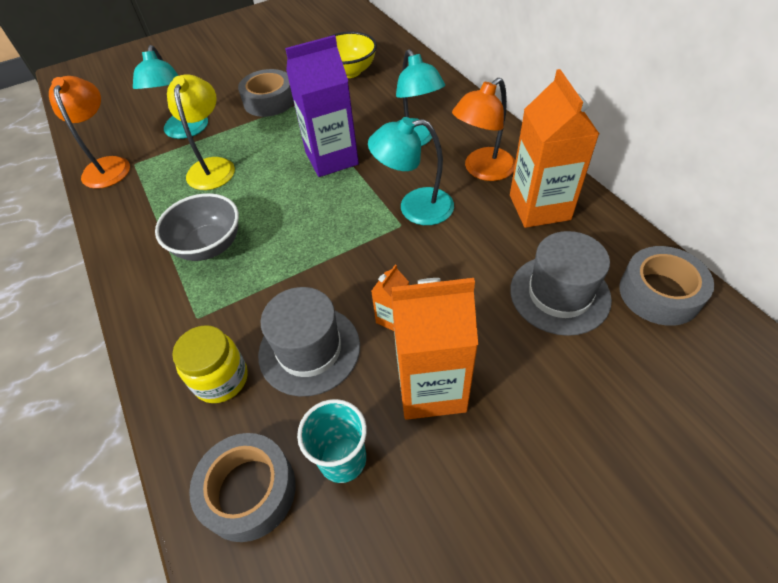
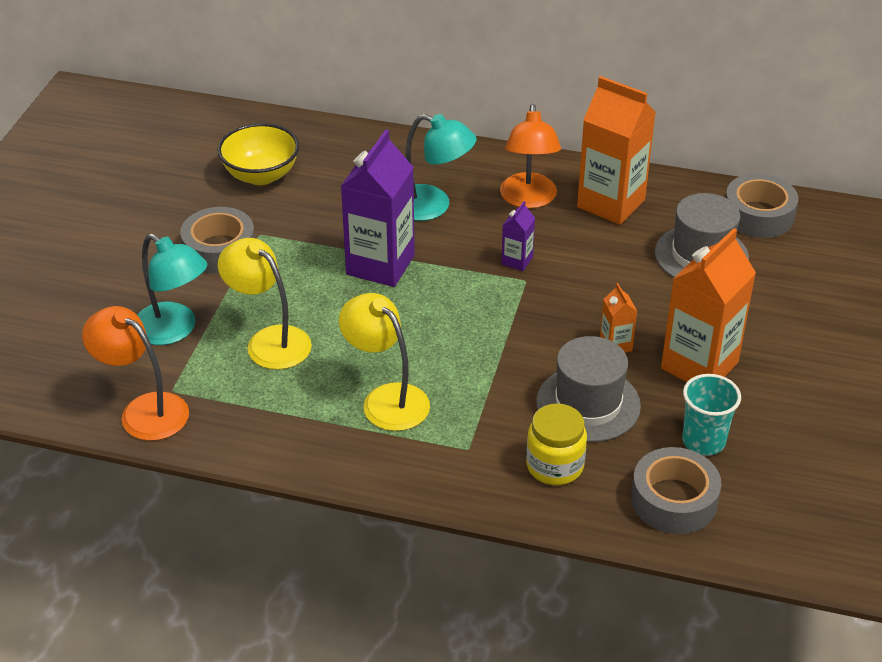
camera: 50 degrees left, 10 degrees down
(209, 246) = (386, 399): grey bowl -> yellow lamp
(414, 208) = (517, 261): turquoise lamp -> purple carton

